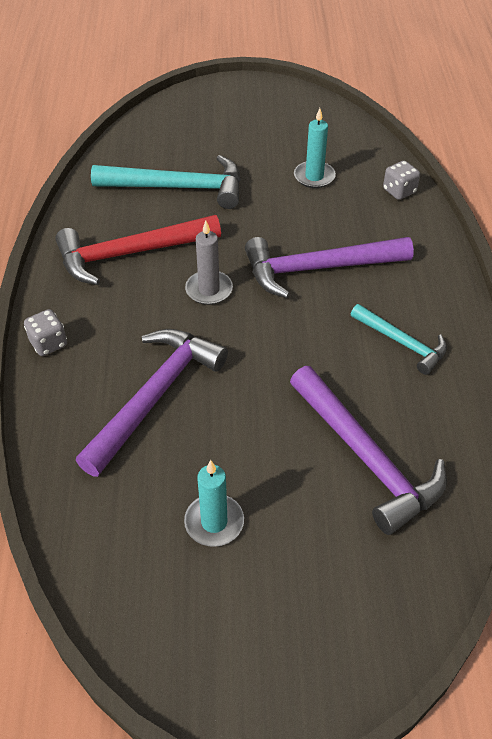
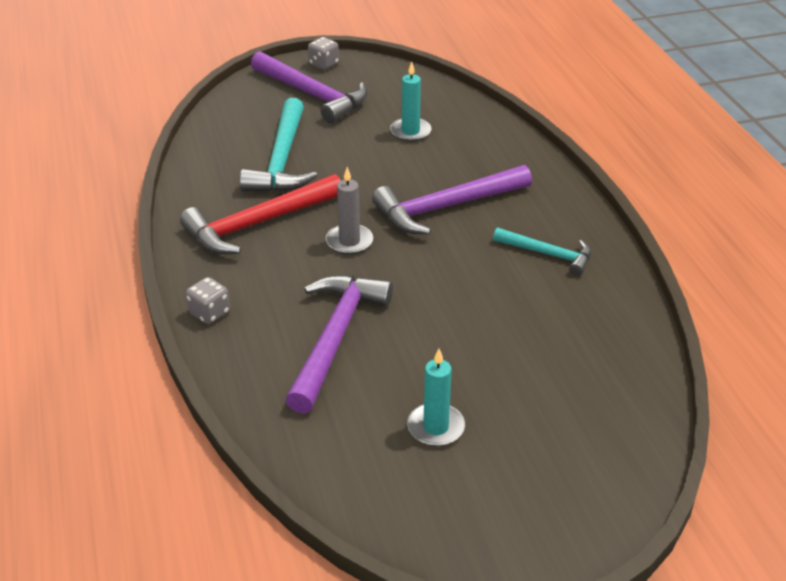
camera: 15 degrees left, 10 degrees down
(179, 188) = (282, 160): turquoise hammer -> turquoise hammer turned 105 degrees clockwise
(366, 458) = (553, 350): purple hammer -> purple hammer (312, 95)
(399, 191) = (495, 132): grey dice -> grey dice (324, 64)

